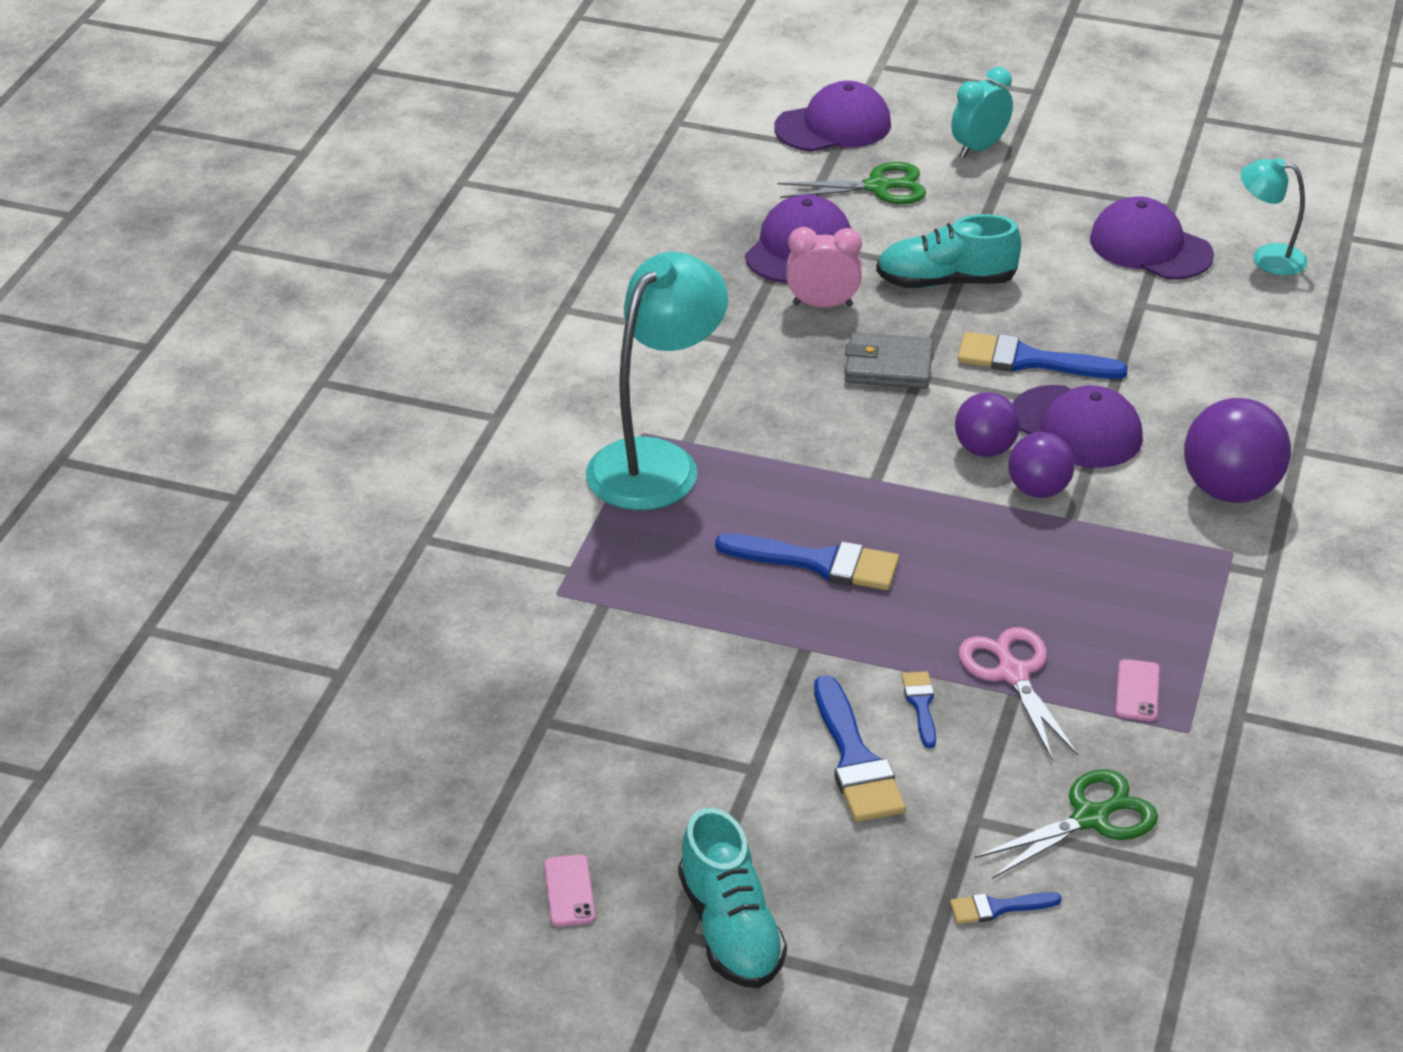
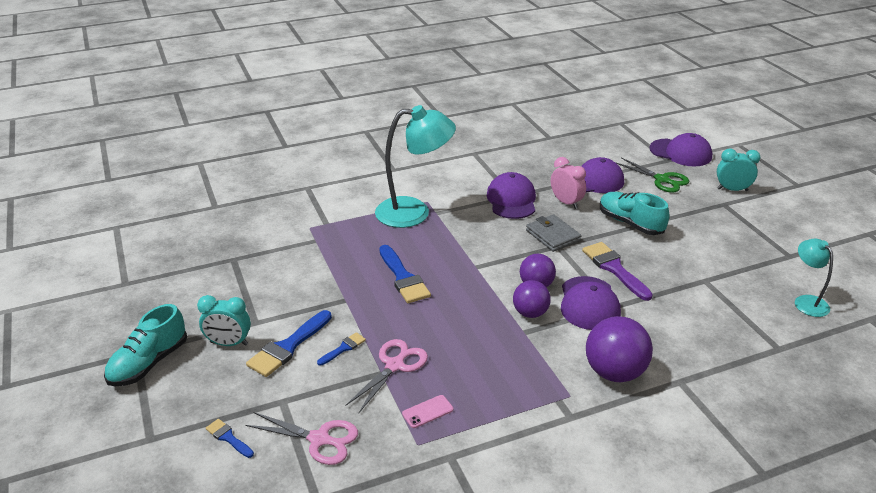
camera: 50 degrees right, 5 degrees down
(569, 891) = (139, 311): pink phone -> none
(777, 820) = (229, 343): none -> turquoise clock
(1029, 360) = (614, 268): blue brush -> purple brush
(1090, 818) = (319, 439): green scissors -> pink scissors
(1150, 247) = (750, 264): purple cap -> purple cap (511, 200)

